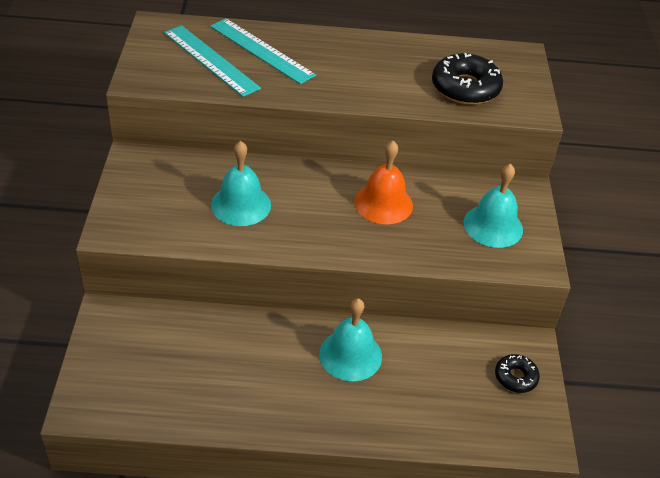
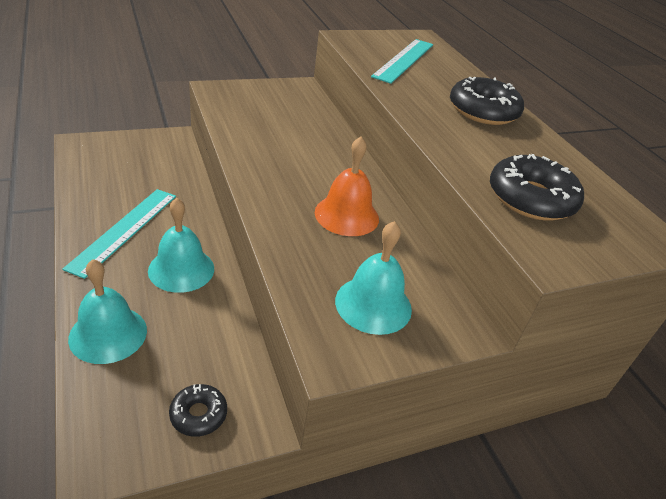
camera: 65 degrees right, 5 degrees down
(241, 204) = (284, 137): turquoise bell -> turquoise bell (108, 334)
(261, 50) = (444, 79): turquoise ruler -> turquoise ruler (124, 230)
(330, 54) = (483, 111): none -> black donut

